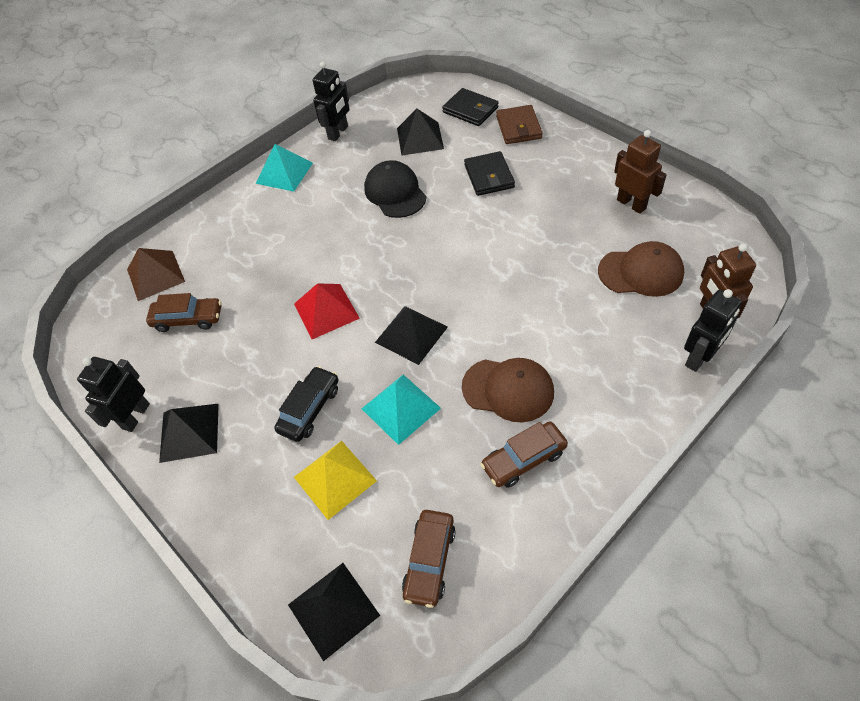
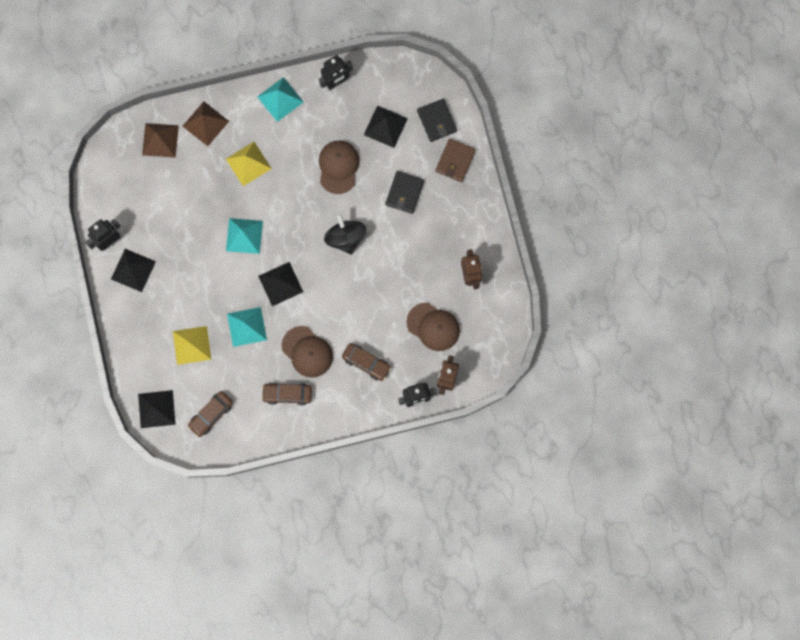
camera: 25 degrees right, 25 degrees up
(188, 319) = (165, 189): brown car -> brown car (366, 363)
(206, 233) = (205, 123): none -> brown pyramid
(284, 242) = (248, 163): none -> yellow pyramid
(310, 409) = (201, 296): black car -> none
(326, 310) = (244, 235): red pyramid -> turquoise pyramid
(395, 192) = (338, 167): black cap -> brown cap
(456, 247) = (345, 238): none -> black spinning top

